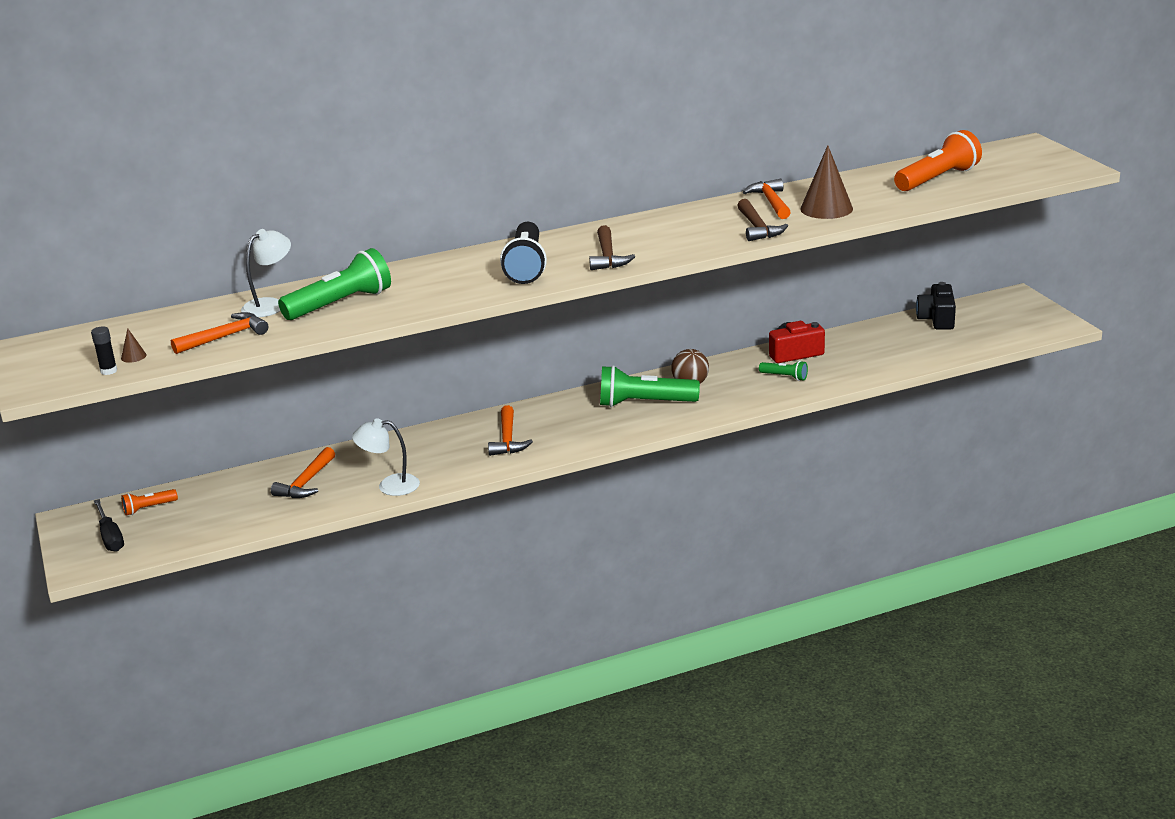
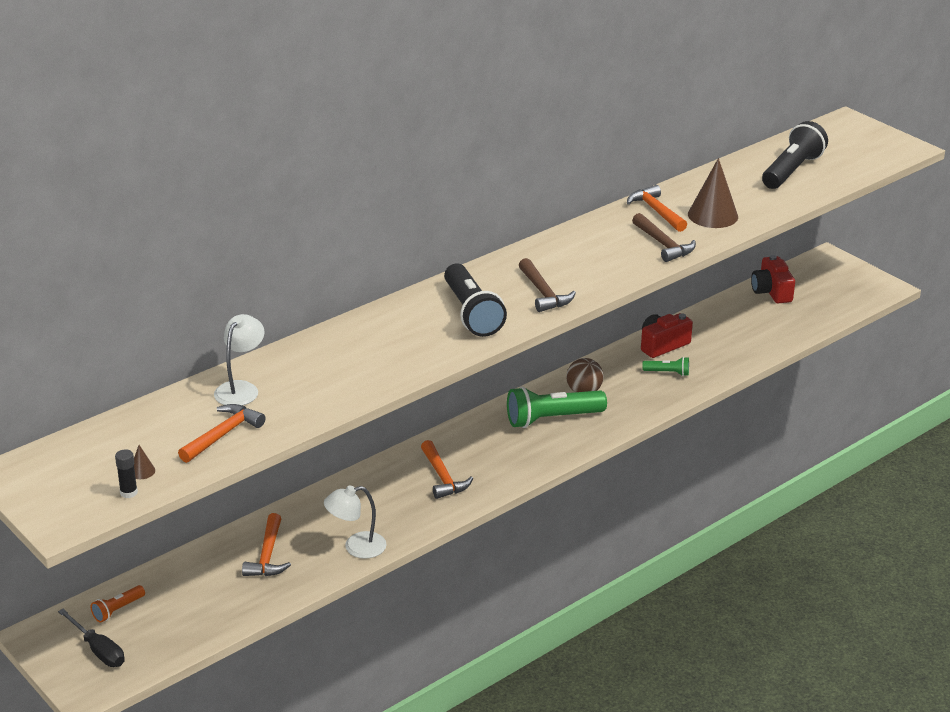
camera: 20 degrees left, 5 degrees up
(341, 304) = (315, 380): green flashlight -> none
(937, 319) = (771, 291): black camera -> red camera
(938, 179) = (792, 171): orange flashlight -> black flashlight

